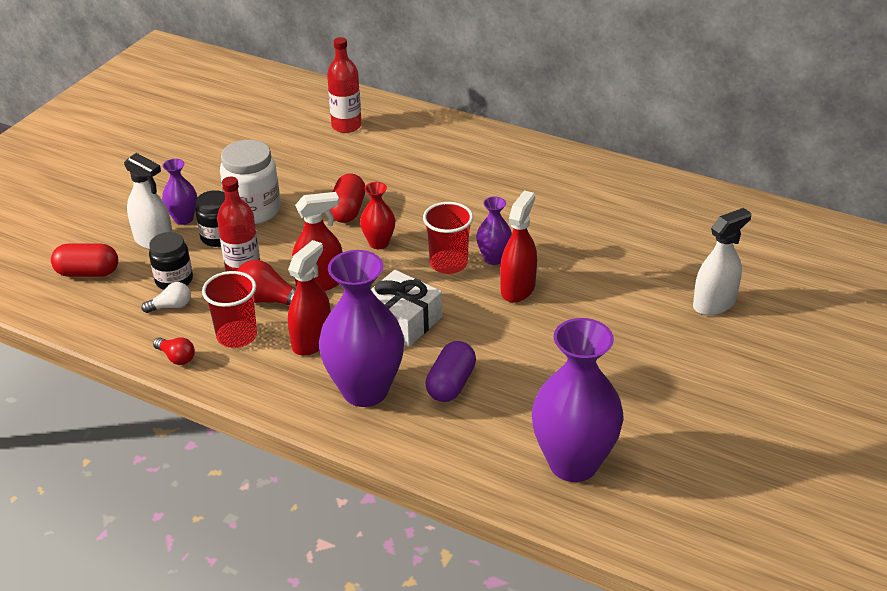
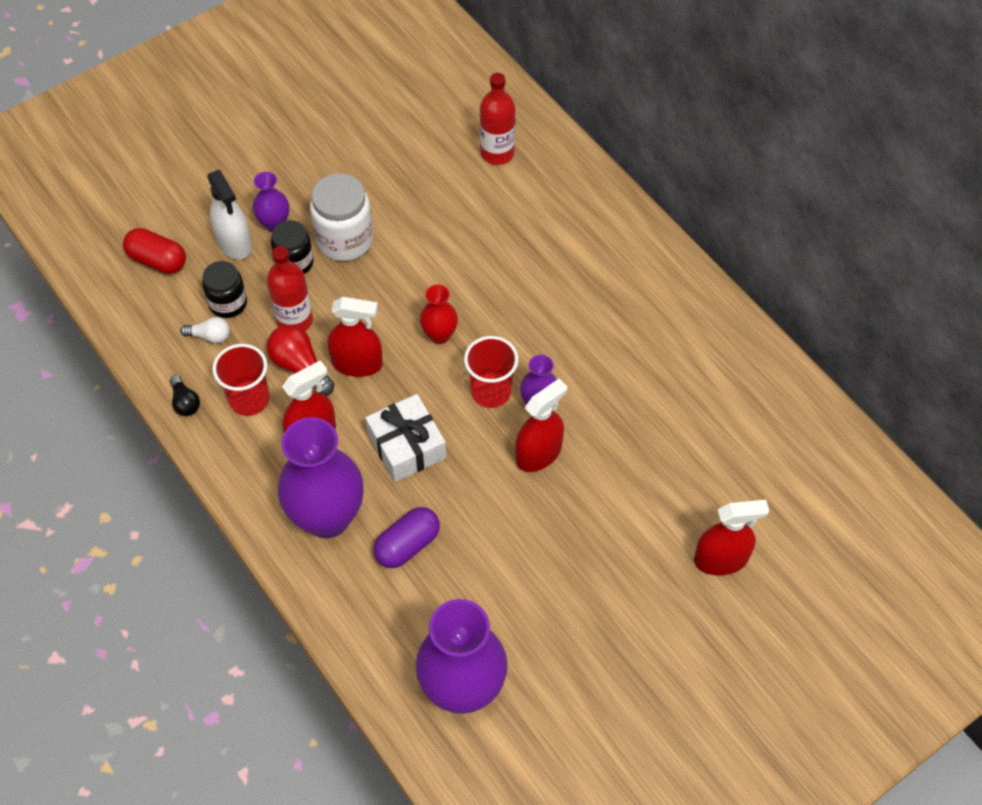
camera: 25 degrees right, 20 degrees up
(176, 357) = (185, 402): red light bulb -> black light bulb
(348, 210) = (434, 277): red capsule -> none
(714, 303) = (721, 559): white spray bottle -> red spray bottle

